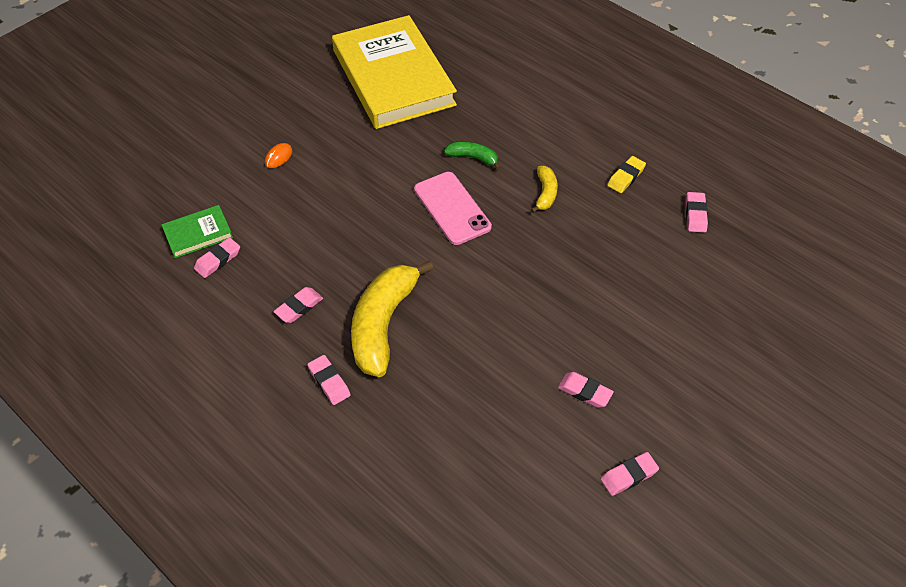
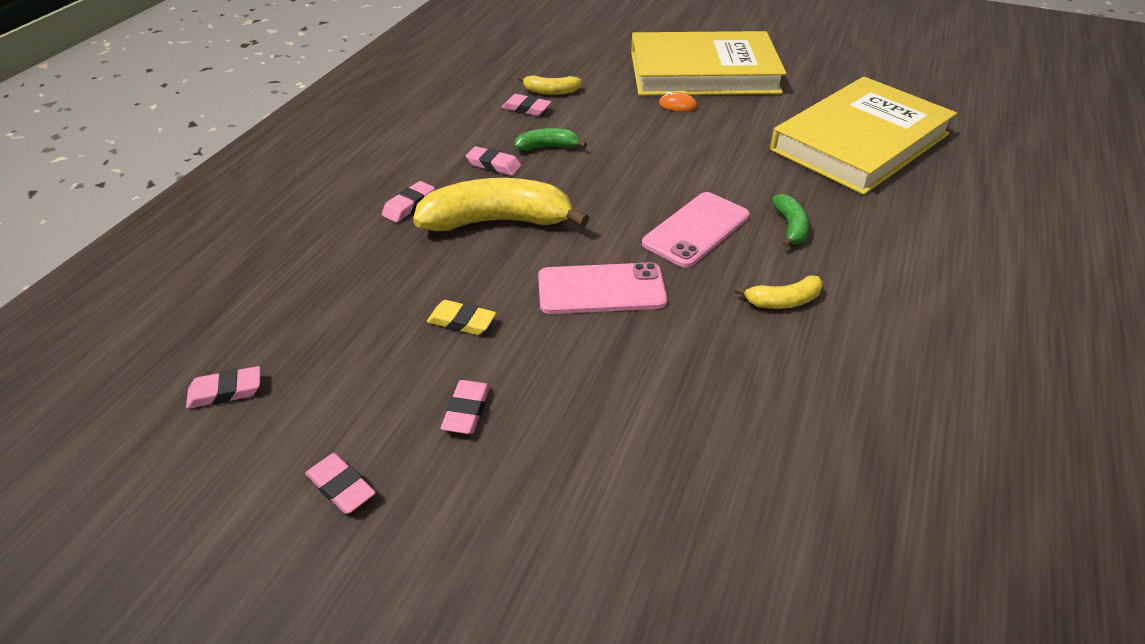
camera: 70 degrees right, 10 degrees down
(198, 234) = (551, 91): green book -> yellow banana
(235, 121) = (703, 72): none -> yellow book
(292, 262) = (548, 147): none -> green banana
(494, 283) = (601, 289): none -> pink phone
(626, 177) = (884, 377): yellow eraser -> yellow eraser (461, 322)
(695, 215) = (877, 480): pink eraser -> pink eraser (226, 391)

